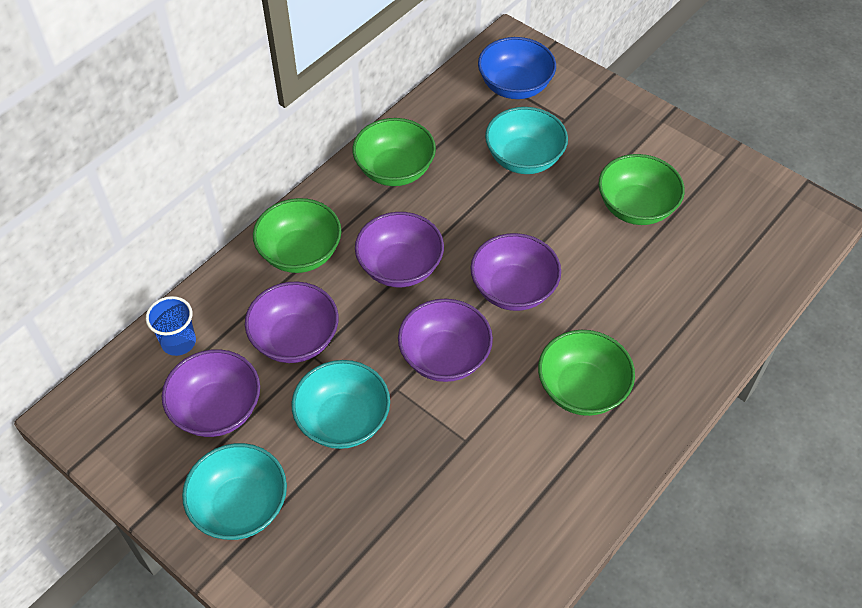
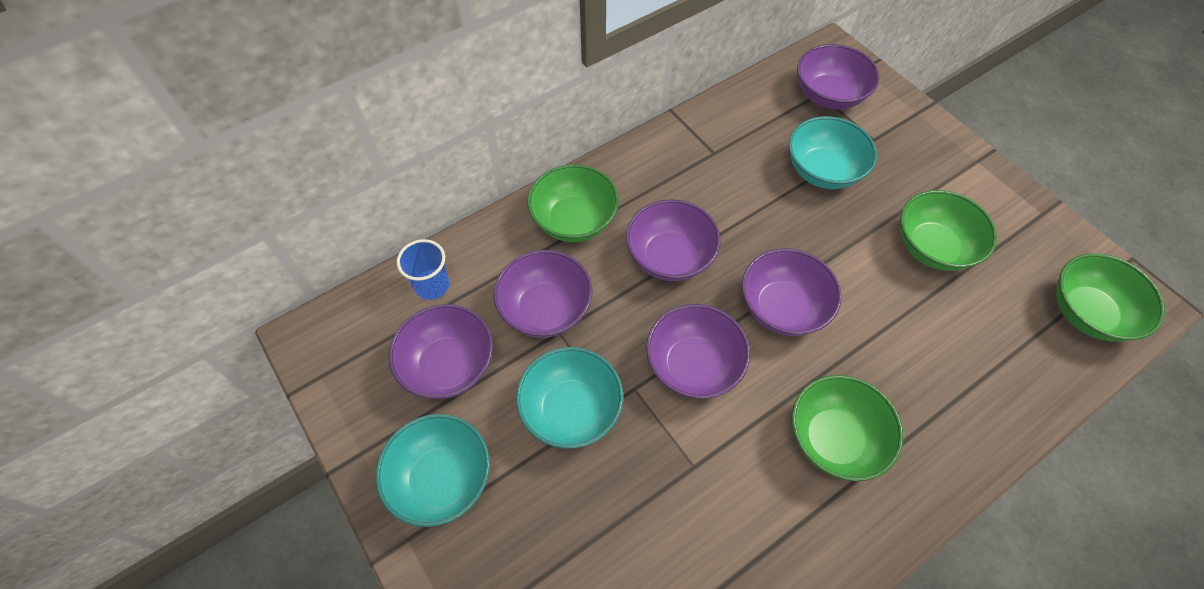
camera: 15 degrees right, 5 degrees up
(395, 170) = (688, 156): green bowl -> green bowl (1087, 313)
(515, 86) = (828, 96): blue bowl -> purple bowl

